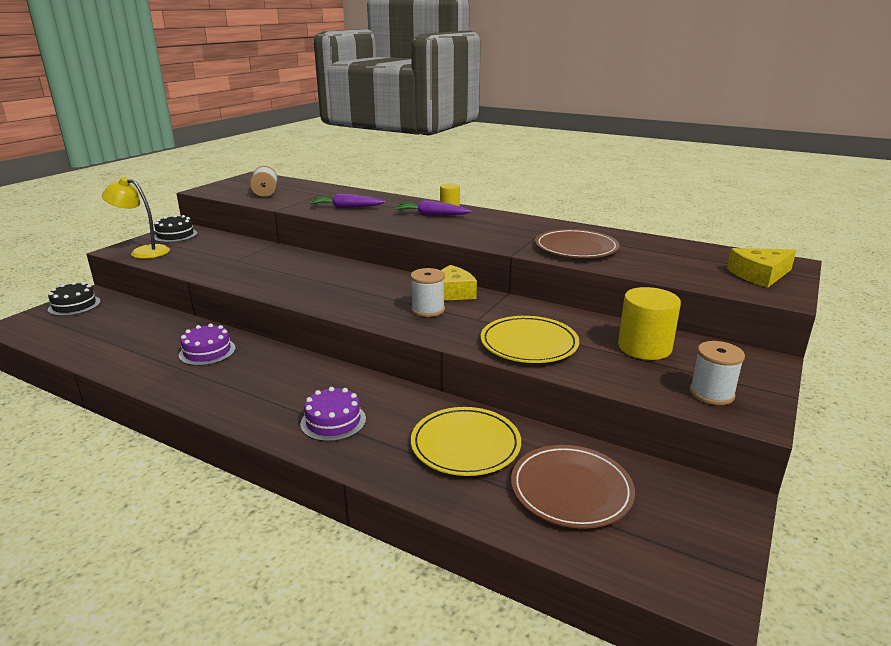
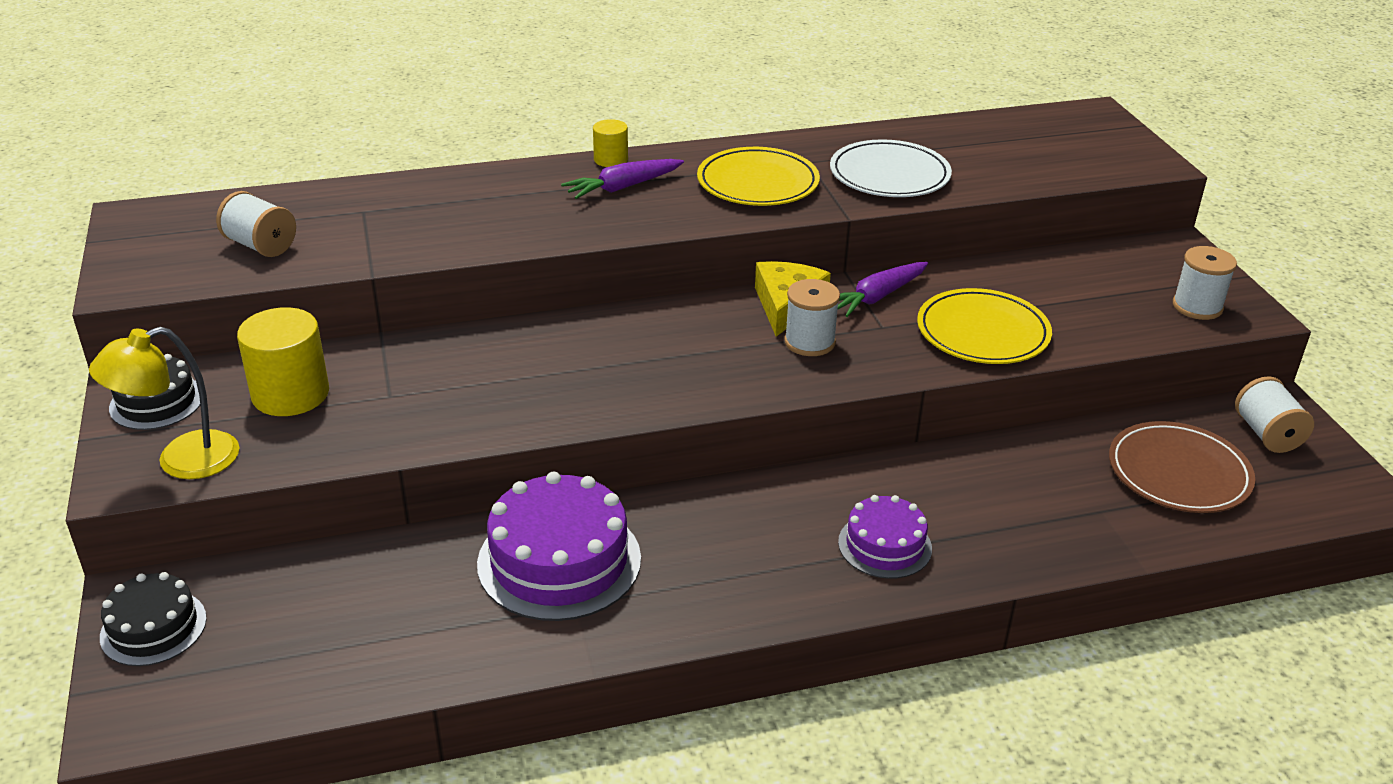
camera: 45 degrees left, 10 degrees up
(207, 351) = (559, 561): purple cake -> purple cake, size x1.71
(346, 207) = (472, 222): purple carrot -> purple carrot (877, 297)
(465, 445) = (1039, 486): yellow plate -> yellow plate (757, 183)
(576, 248) = (889, 175): brown plate -> white plate
(644, 347) = (1077, 281): yellow cylinder -> yellow cylinder (290, 394)
(686, 509) = (1267, 434): none -> white spool
(759, 275) = (1100, 141): yellow cheese -> none

